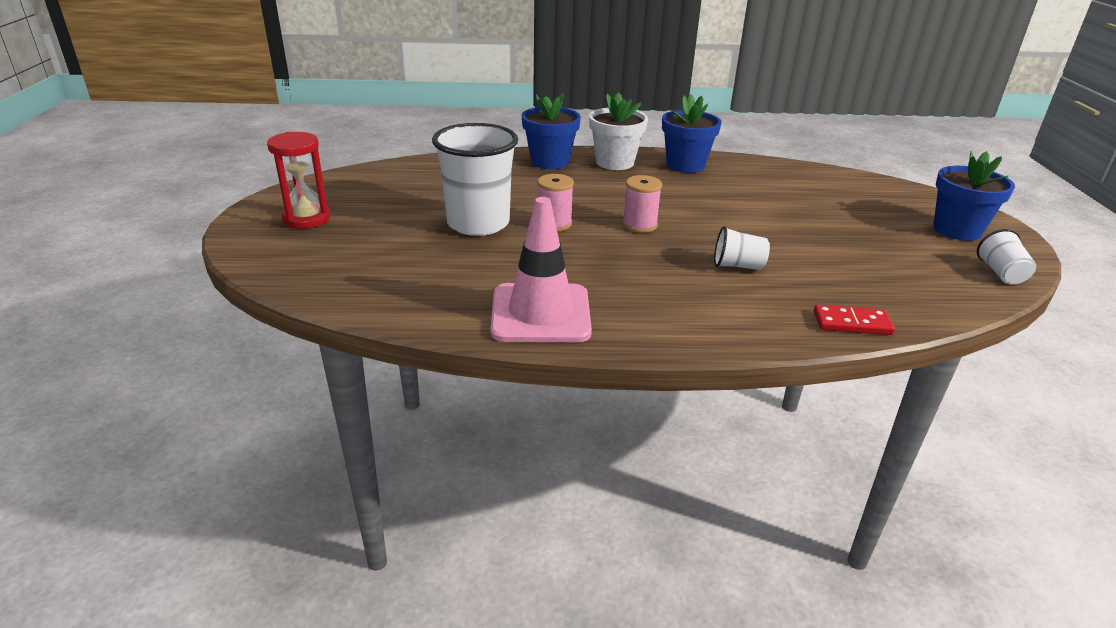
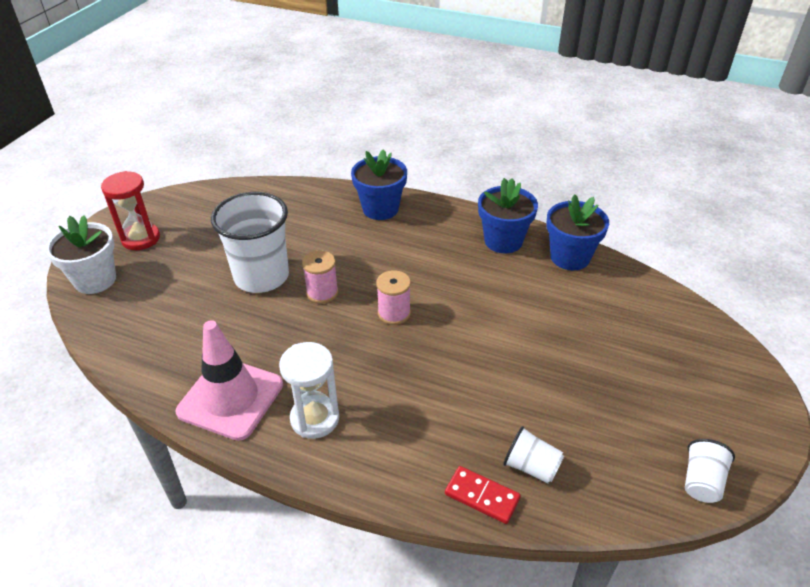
camera: 25 degrees right, 10 degrees up
(615, 162) = (438, 223): white flower pot -> white flower pot (95, 280)
(644, 309) = (315, 419): none -> white hourglass
(737, 266) = (438, 391): white cup -> white cup (531, 467)
(957, 230) = (712, 406): blue flower pot -> blue flower pot (570, 257)

